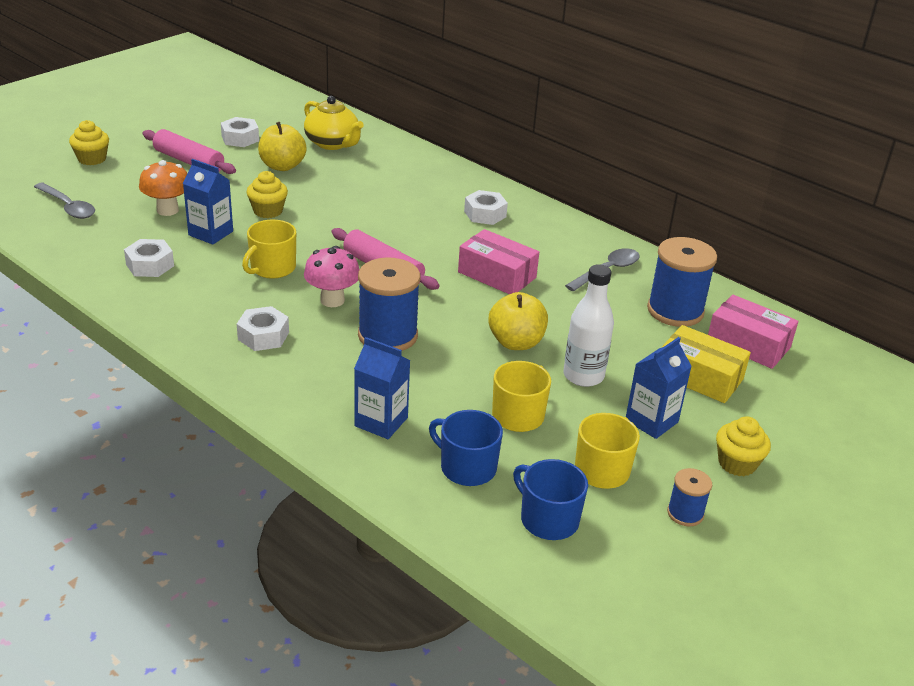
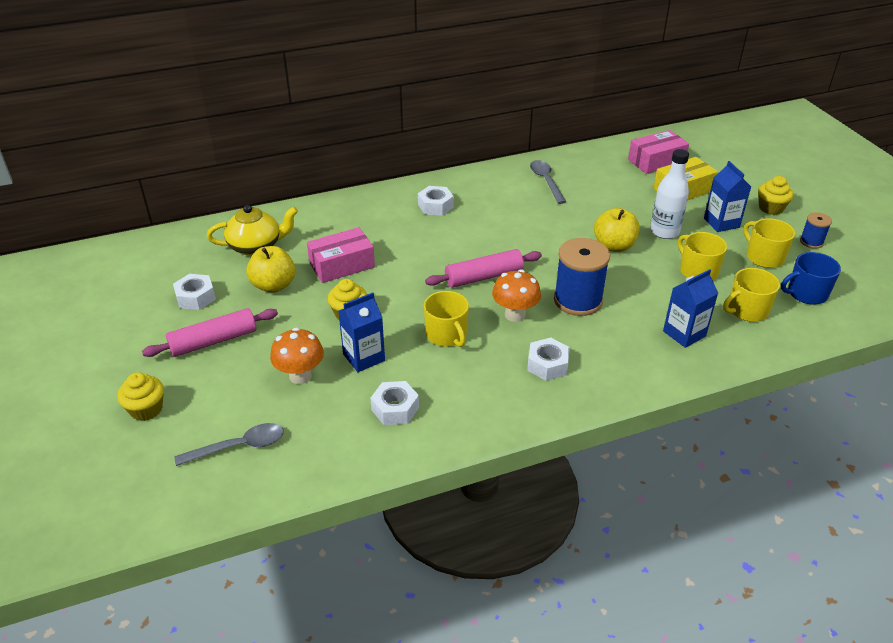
camera: 60 degrees left, 5 degrees up
(332, 300) = (515, 315): pink mushroom -> orange mushroom
(467, 467) = (747, 310): blue mug -> yellow mug
(497, 275) = (524, 227): pink box -> pink box (342, 265)
(675, 311) = (607, 173): blue spool -> none

